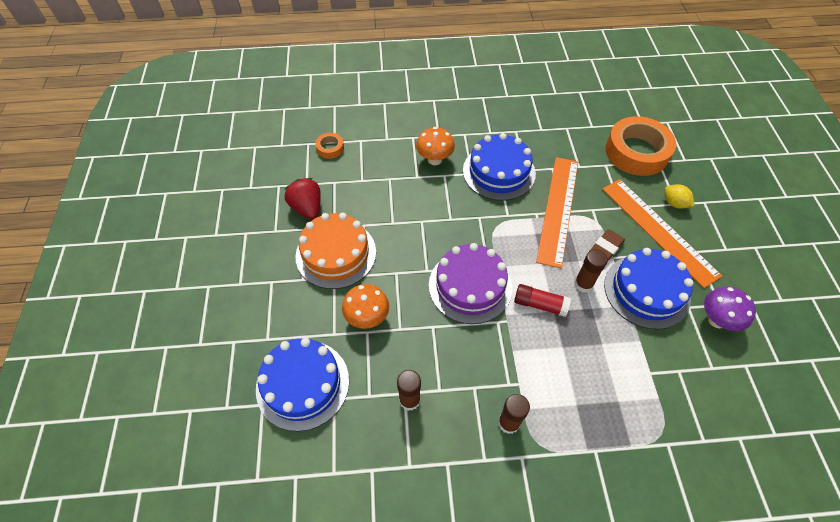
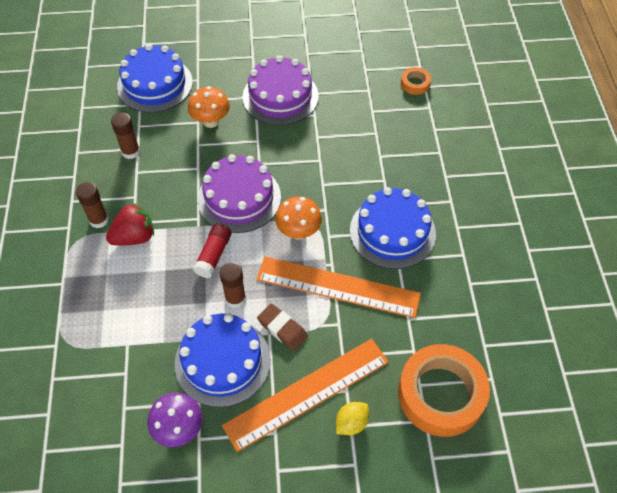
camera: 90 degrees right, 0 degrees up
(307, 208) = (334, 72): red strawberry -> red strawberry (134, 237)
(336, 254) = (280, 96): orange cake -> purple cake
(434, 160) = (406, 172): orange mushroom -> orange mushroom (298, 232)

